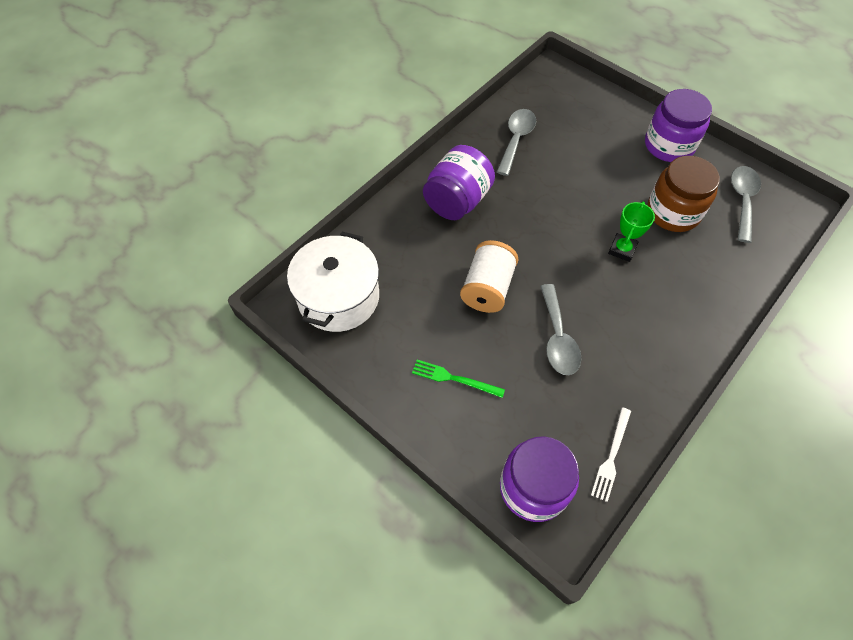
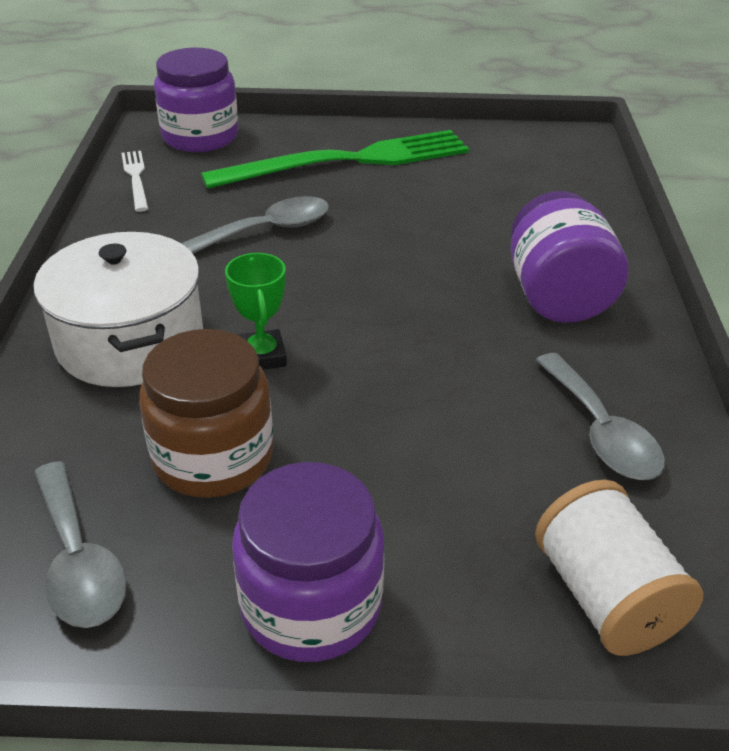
camera: 140 degrees right, 20 degrees down
(338, 297) = (541, 161): white pot -> white pot (130, 342)
(454, 379) = (348, 161): green fork -> green fork, size x2.29
(487, 288) = (400, 233): white spool -> white spool (605, 597)
(557, 338) = (269, 230): grey spoon -> grey spoon turned 105 degrees clockwise

